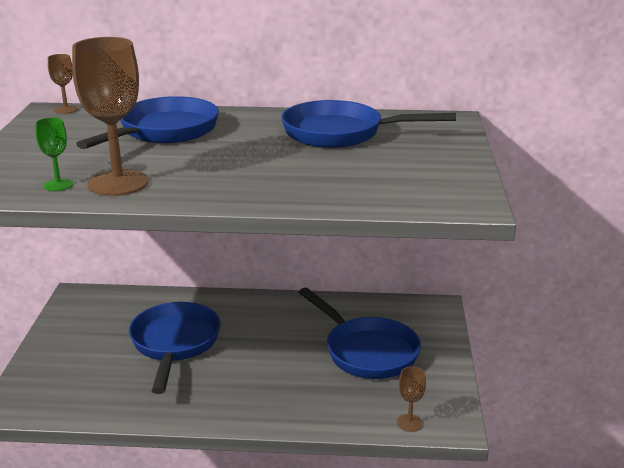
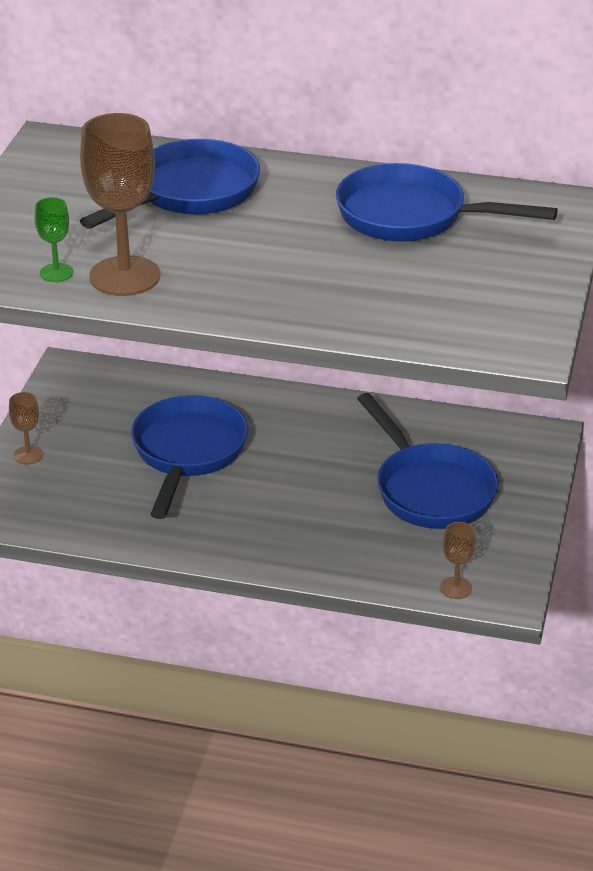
camera: 10 degrees right, 10 degrees up
(66, 110) = (70, 140): brown goblet -> brown goblet (28, 455)

